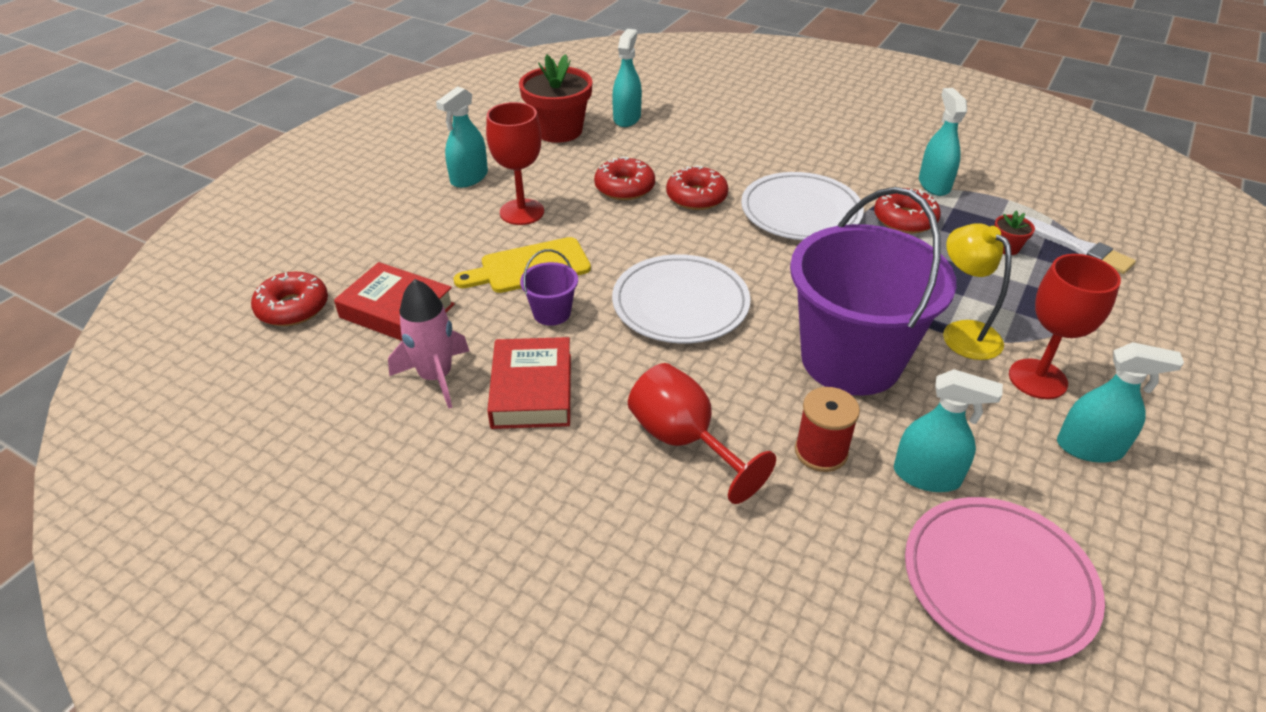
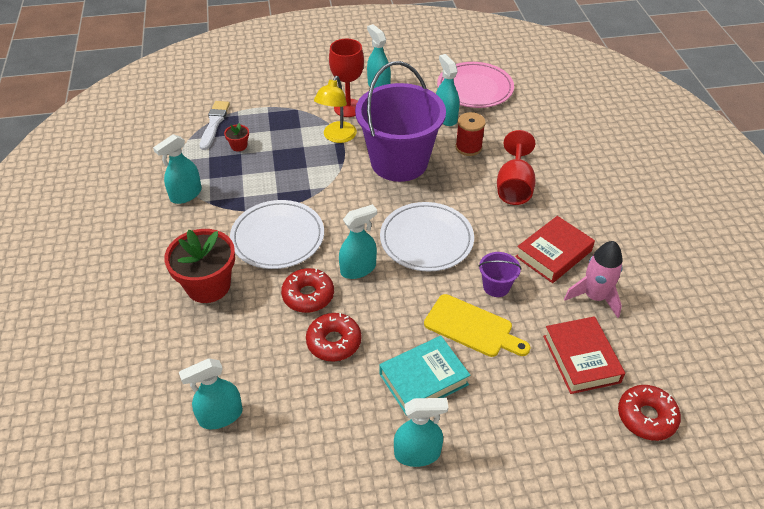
camera: 130 degrees left, 5 degrees up
(522, 212) = (423, 379): red goblet -> turquoise book
(558, 130) = (286, 451): red flower pot -> red flower pot (208, 285)
(694, 238) = (358, 269): none -> turquoise spray bottle
(904, 219) = (244, 191): red donut -> none

